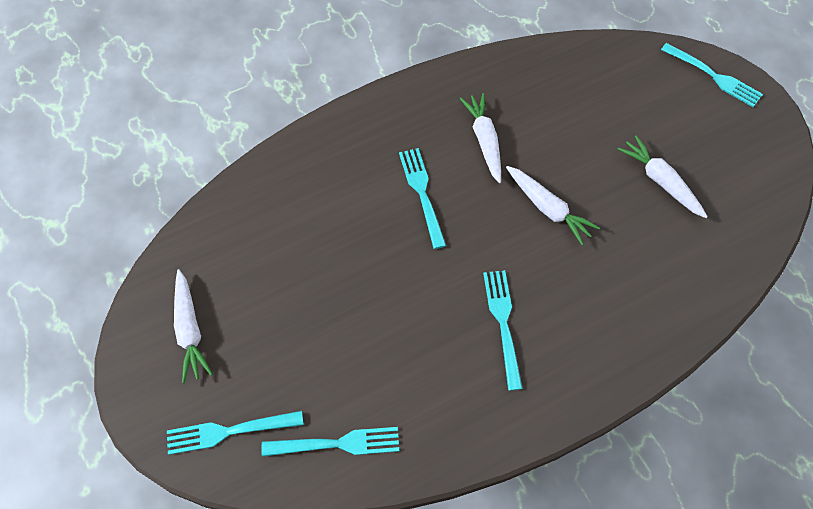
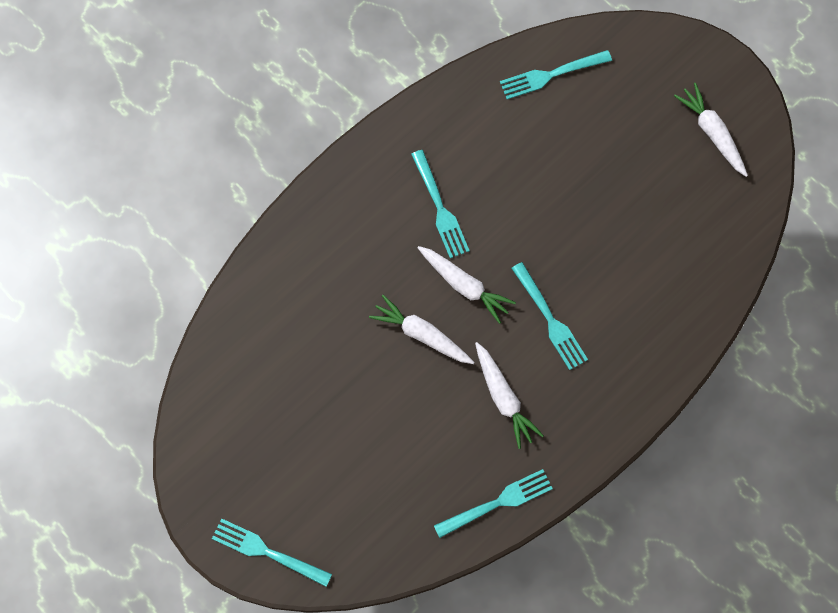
camera: 165 degrees right, 10 degrees up
(228, 431) = (642, 62): turquoise fork -> turquoise fork (498, 502)
(661, 181) = (313, 395): white carrot -> white carrot (464, 285)

